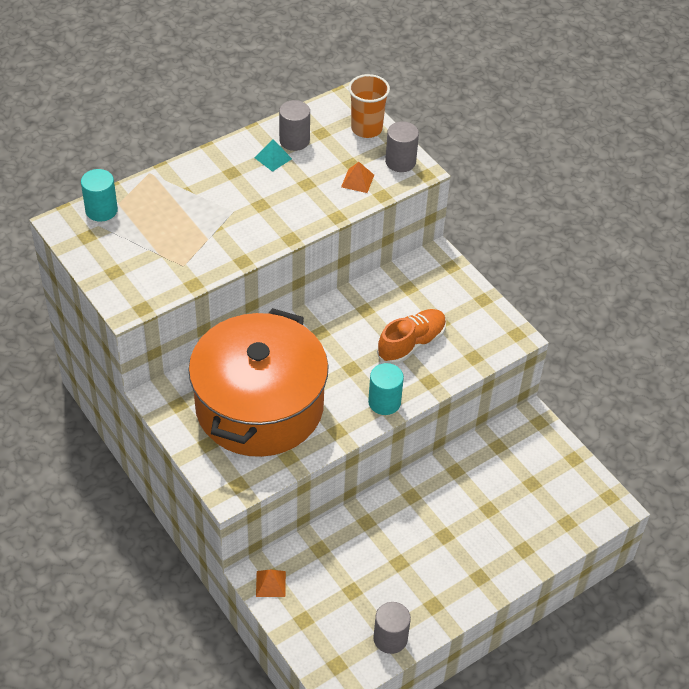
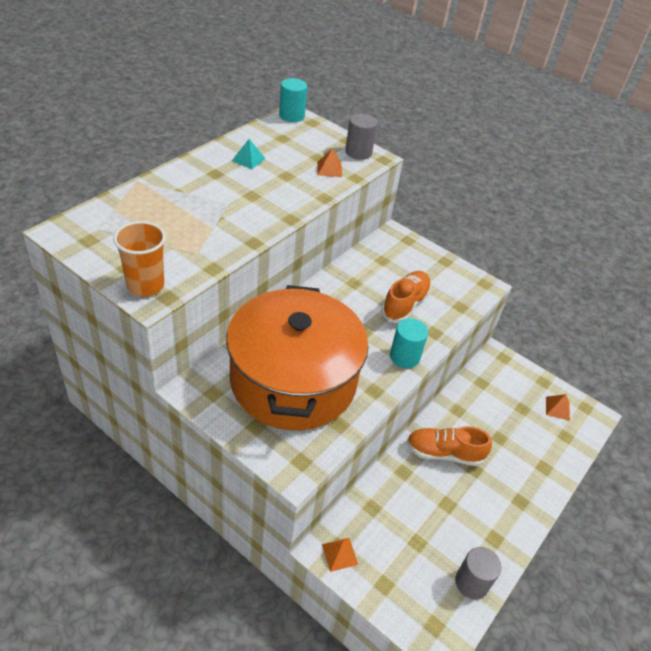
camera: 20 degrees left, 5 degrees down
(101, 210) = (98, 216): turquoise cylinder -> turquoise cylinder (291, 116)
(294, 140) = (262, 145): grey cylinder -> none
(366, 128) = (319, 132): orange cup -> orange cup (145, 285)
(418, 512) = (444, 453): none -> orange shoe
(574, 491) = (557, 408): none -> orange pyramid

